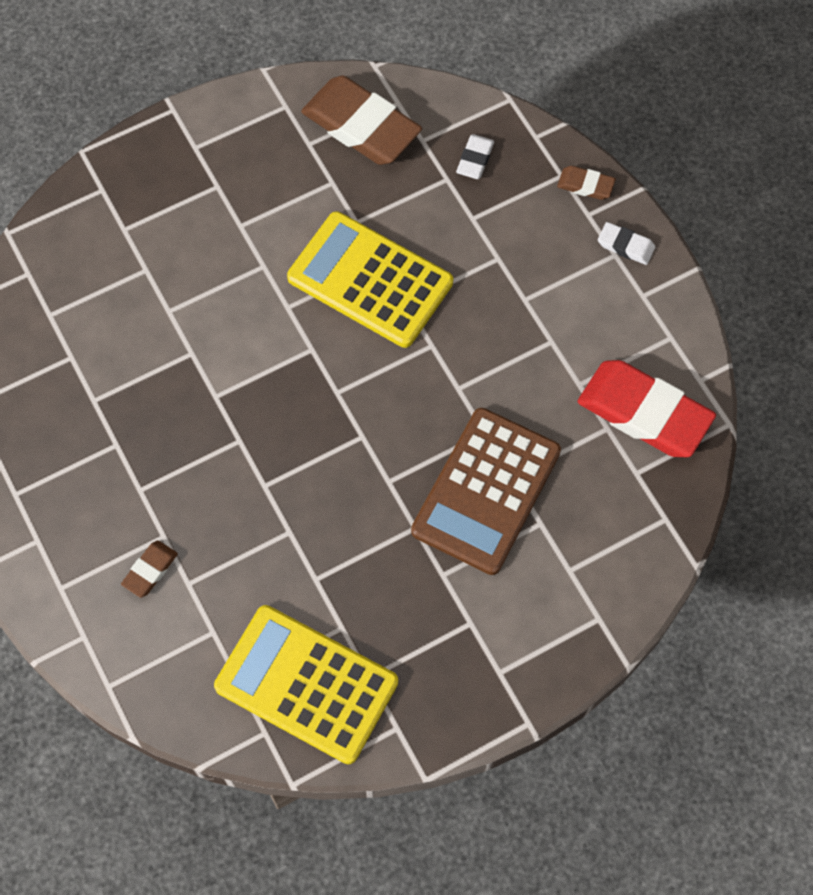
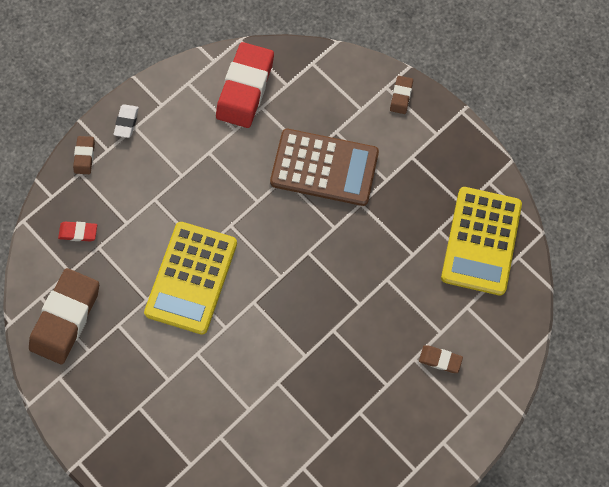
camera: 105 degrees left, 5 degrees up
(475, 159) = (78, 232): white eraser -> red eraser
(578, 636) = (401, 96): none -> brown eraser

